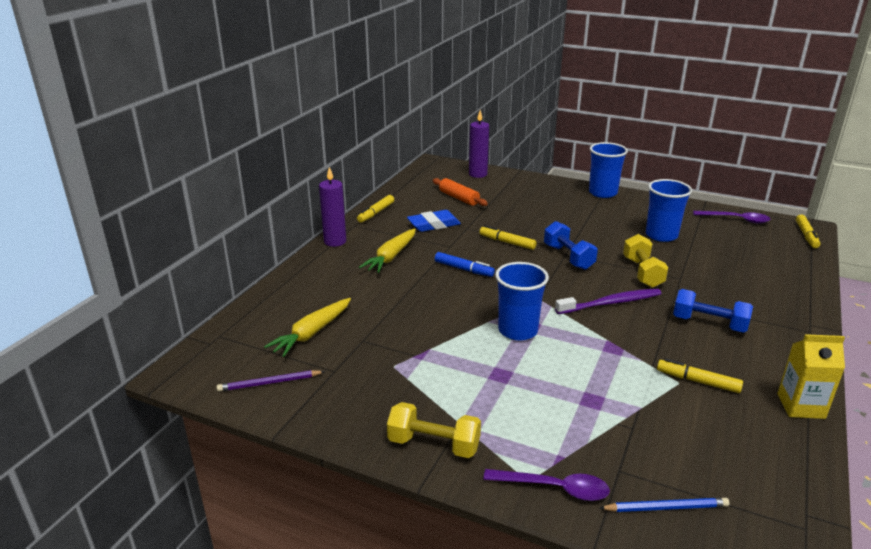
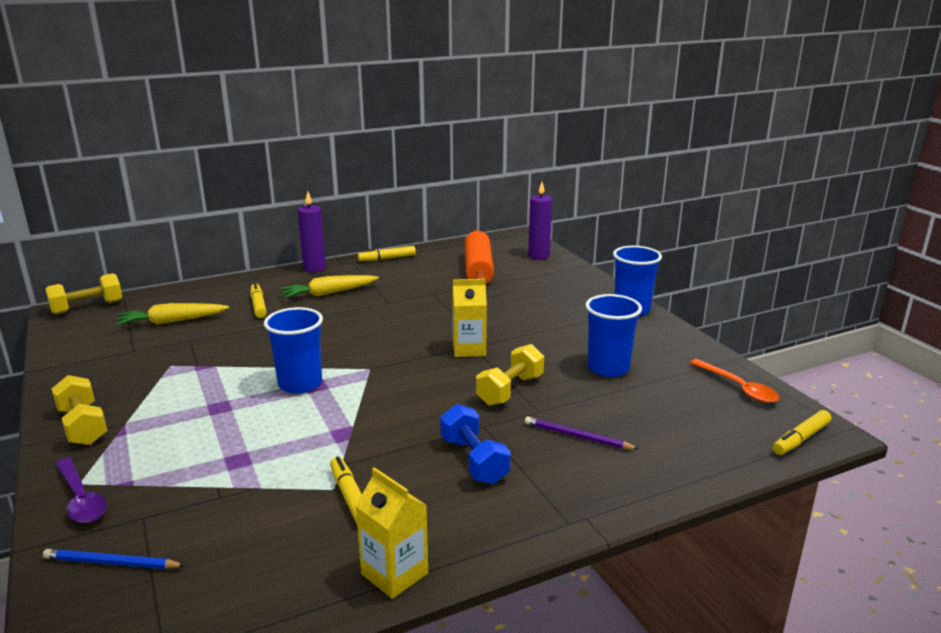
camera: 40 degrees right, 5 degrees down
(196, 358) = (87, 307): none -> yellow dumbbell
(269, 383) = (88, 340): purple pencil -> purple pencil (577, 436)
(433, 225) = (412, 282): blue eraser -> none
(459, 198) = (478, 269): orange rolling pin -> orange rolling pin, size x1.62
(464, 269) = (361, 323): blue marker -> none
(507, 242) = (441, 317): yellow marker -> yellow marker (258, 305)
(568, 257) = (469, 349): blue dumbbell -> yellow carton
(611, 303) = (422, 400): purple toothbrush -> none
(666, 507) = (111, 563): blue pencil -> blue pencil turned 150 degrees clockwise
(736, 219) = (738, 388): purple spoon -> orange spoon

